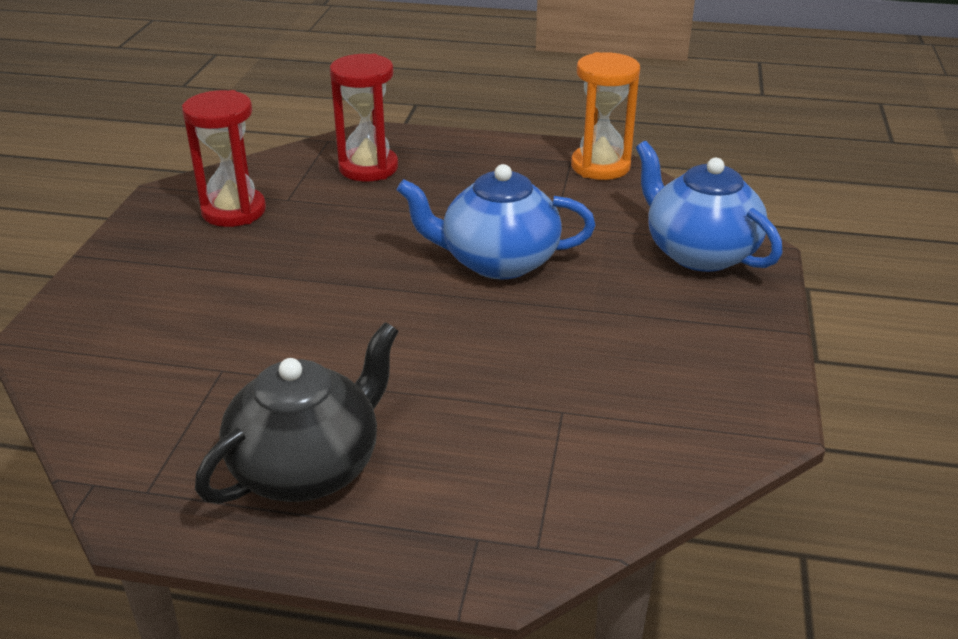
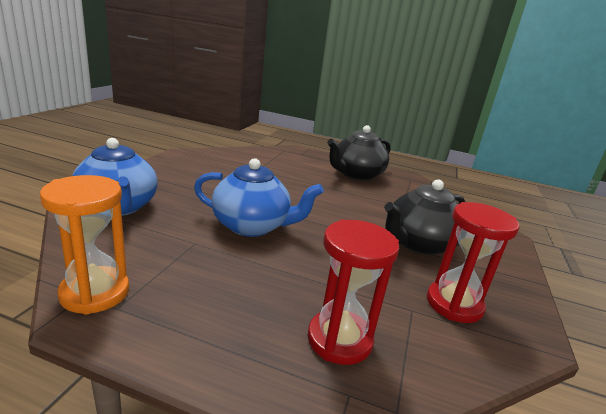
camera: 175 degrees left, 10 degrees down
(235, 282) = (419, 244): none -> black teapot

